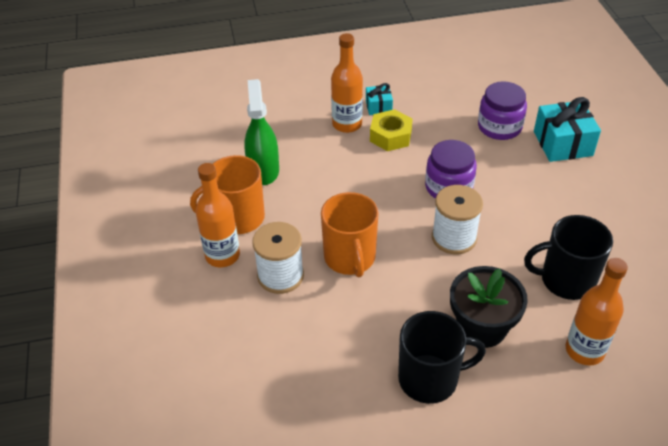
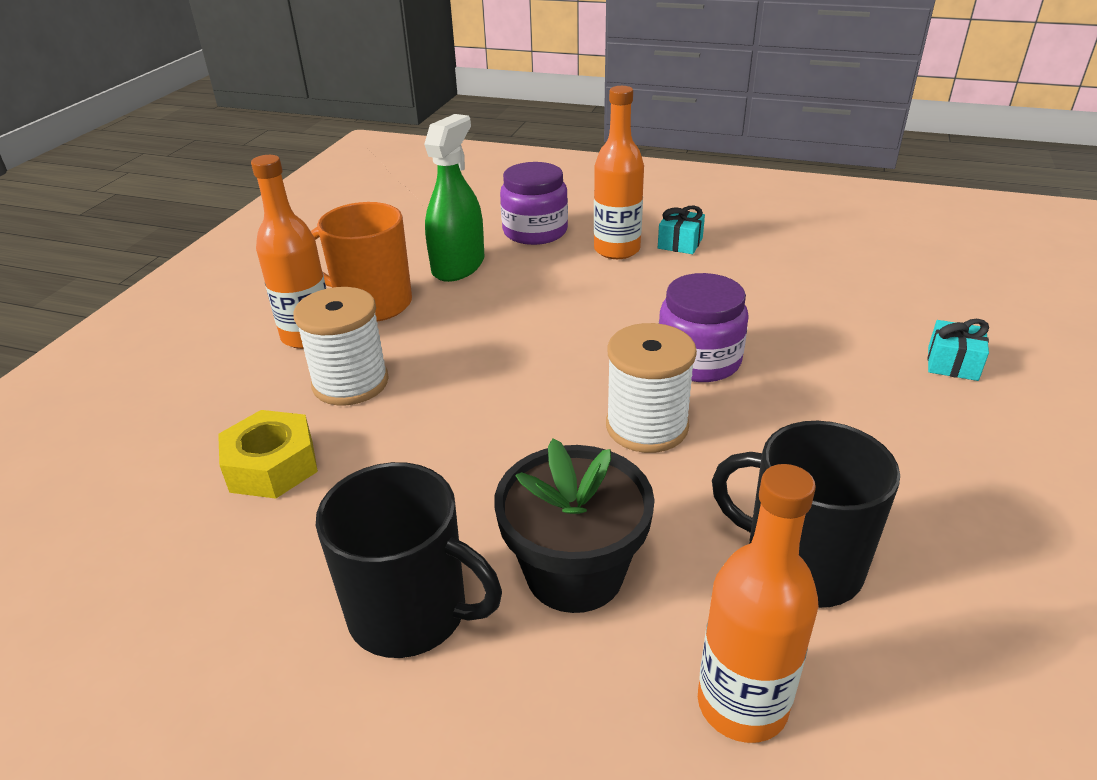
camera: 30 degrees right, 10 degrees down
(350, 258) = (464, 396): orange mug -> none
(390, 136) = (666, 278): yellow nut -> yellow nut (272, 466)
(499, 127) = (851, 312): purple jar -> purple jar (535, 231)
(562, 143) = (952, 363): turquoise gift -> turquoise gift, size x0.54

